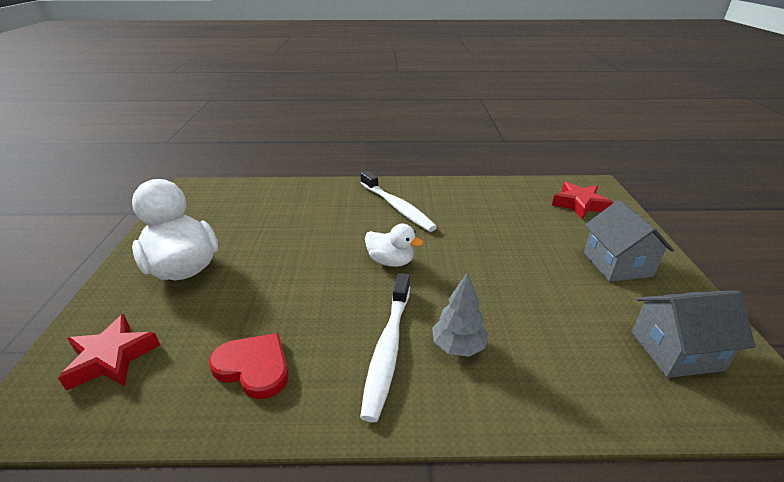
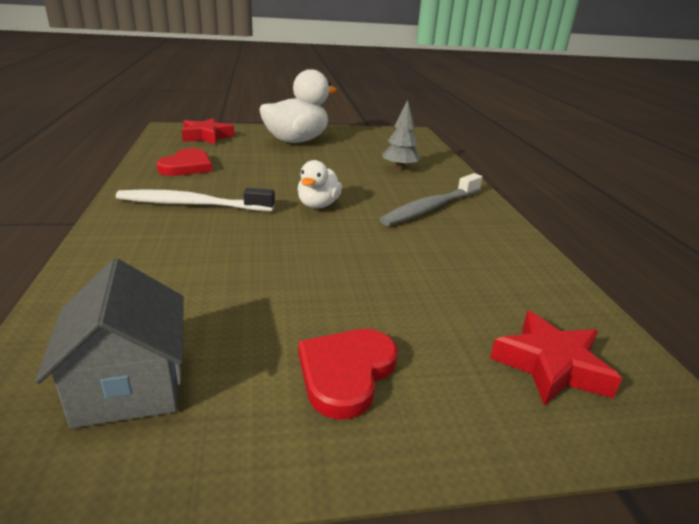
camera: 80 degrees right, 5 degrees down
(397, 207) = (431, 208): white toothbrush -> grey toothbrush
(458, 346) = (186, 233): grey tree -> grey tree (399, 168)
(617, 264) = (346, 373): grey house -> red heart

